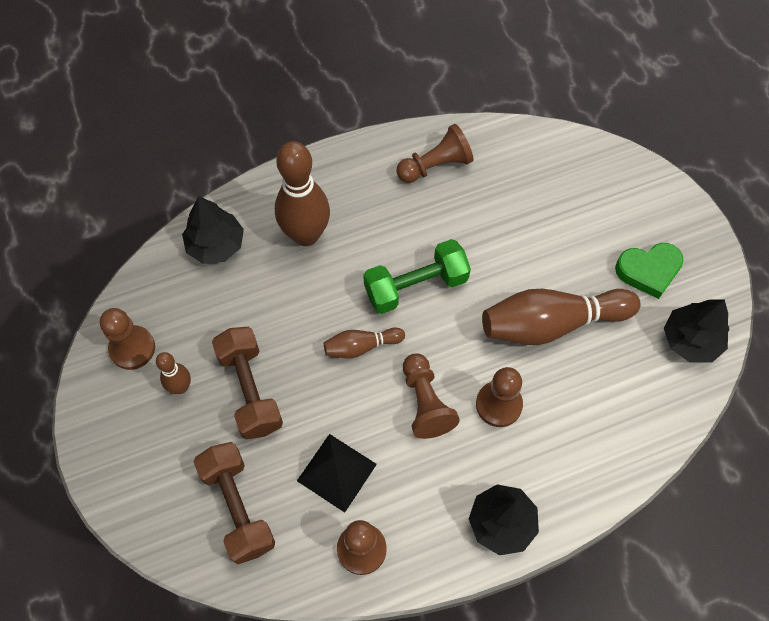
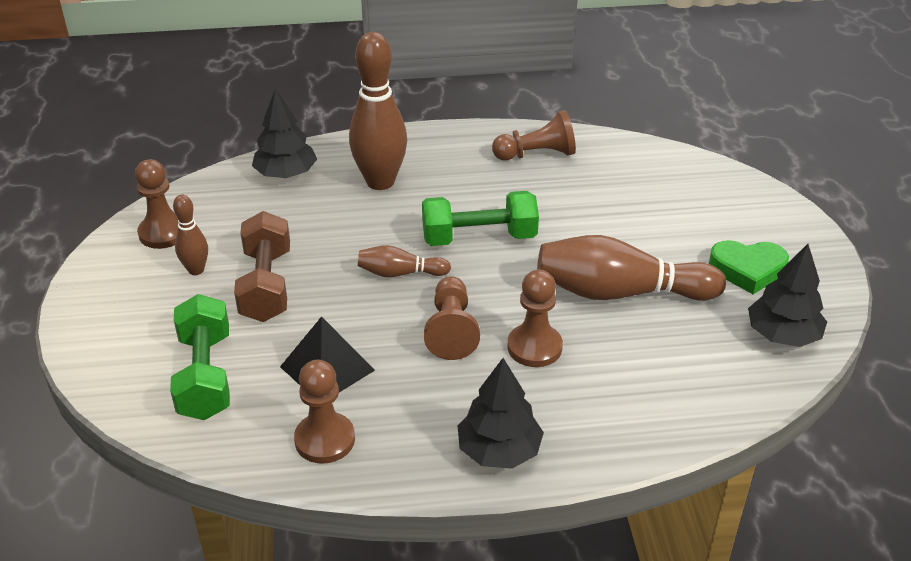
camera: 15 degrees right, 25 degrees down
(238, 507) = (205, 376): brown dumbbell -> green dumbbell

